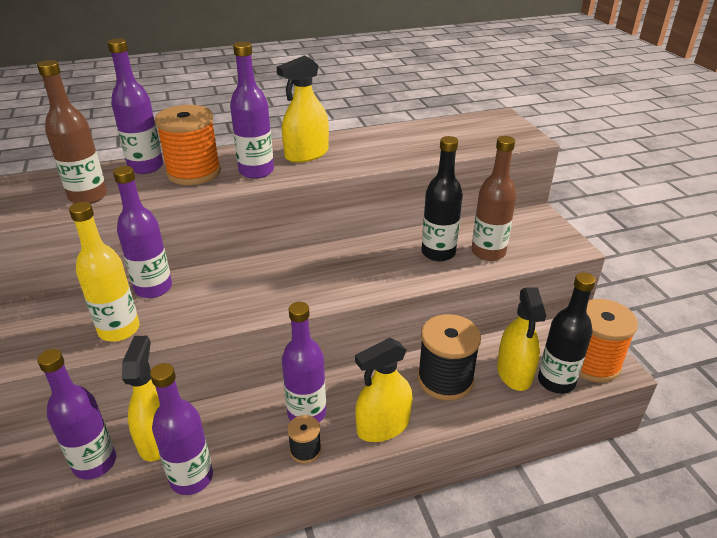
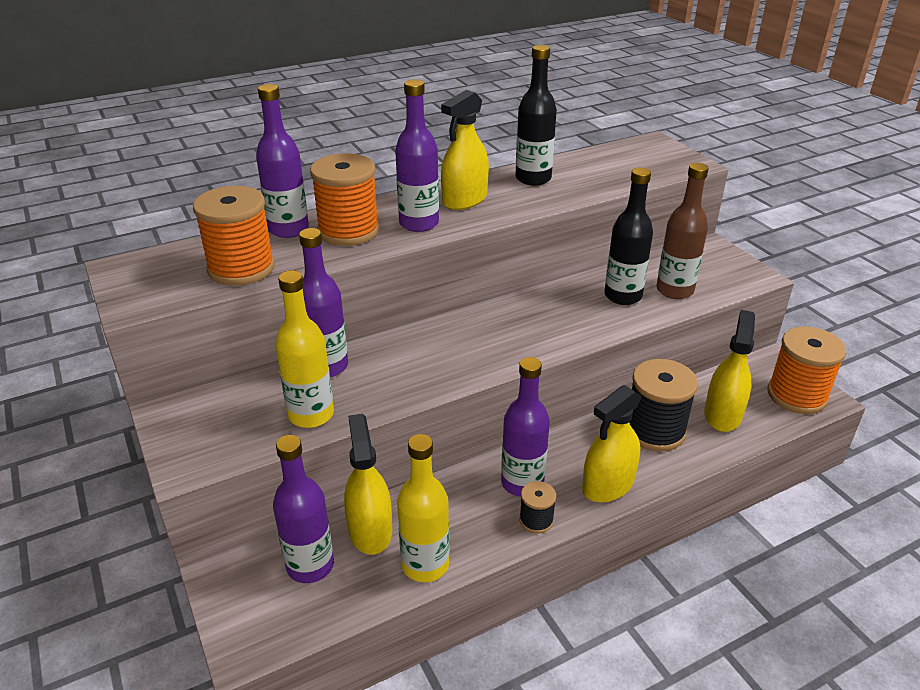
camera: 10 degrees left, 0 degrees up
(88, 196) = (241, 268): brown bottle -> orange spool
(191, 477) = (425, 565): purple bottle -> yellow bottle
(514, 372) = (722, 415): yellow spray bottle -> yellow spray bottle turned 150 degrees counterclockwise
(556, 381) = (767, 418): black bottle -> black bottle (533, 178)

